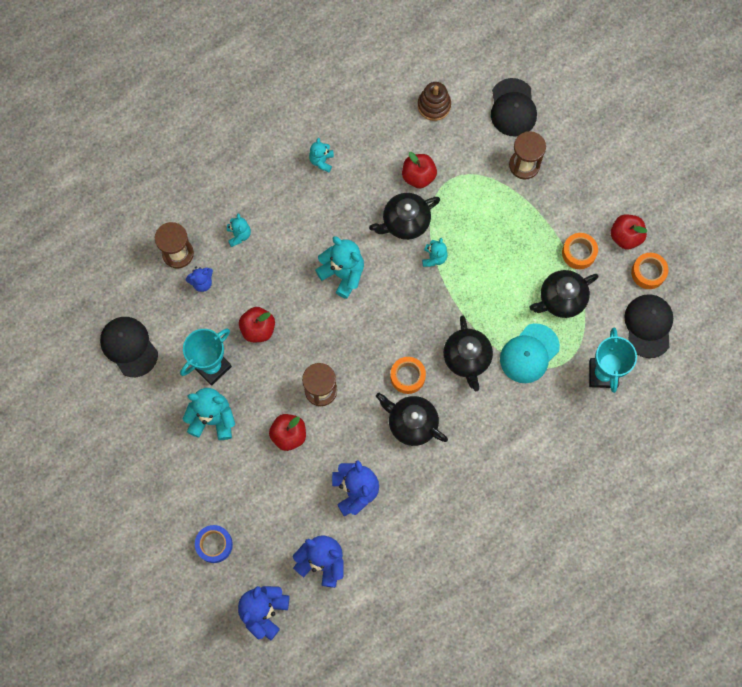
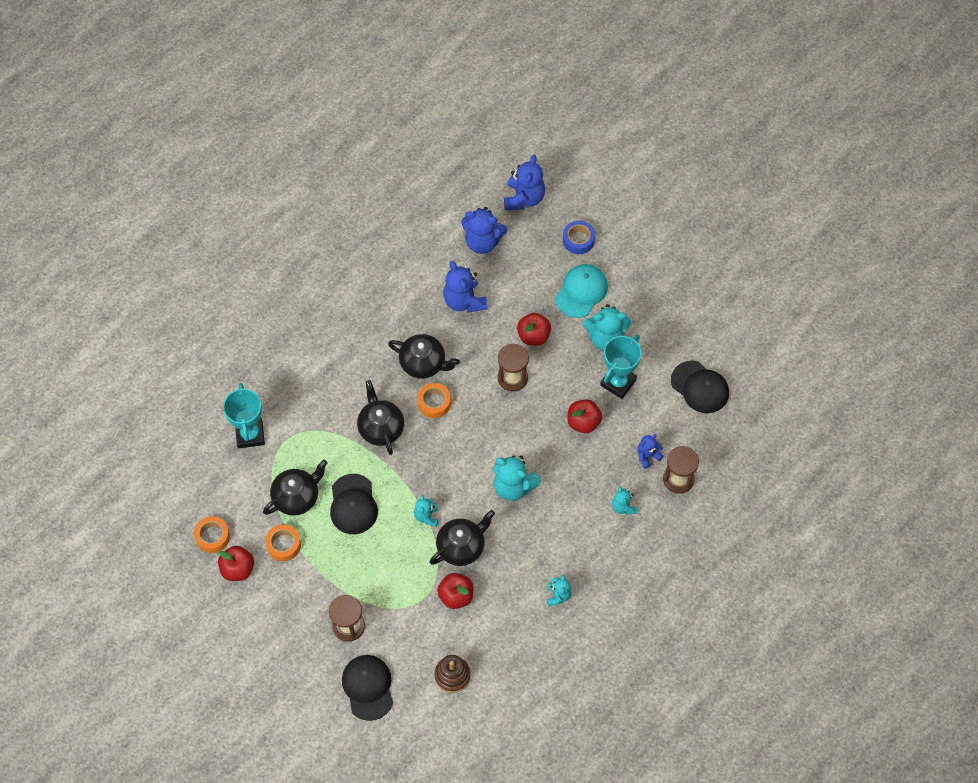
camera: 170 degrees right, 10 degrees down
(529, 353) = (322, 441): turquoise cap -> turquoise cap (581, 291)
(648, 326) = (209, 486): black cap -> black cap (353, 504)

